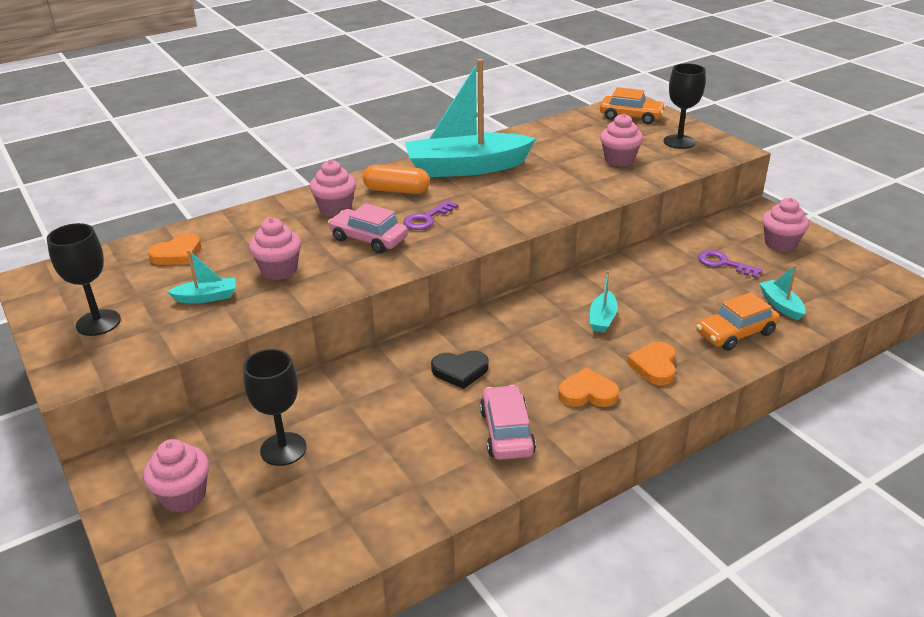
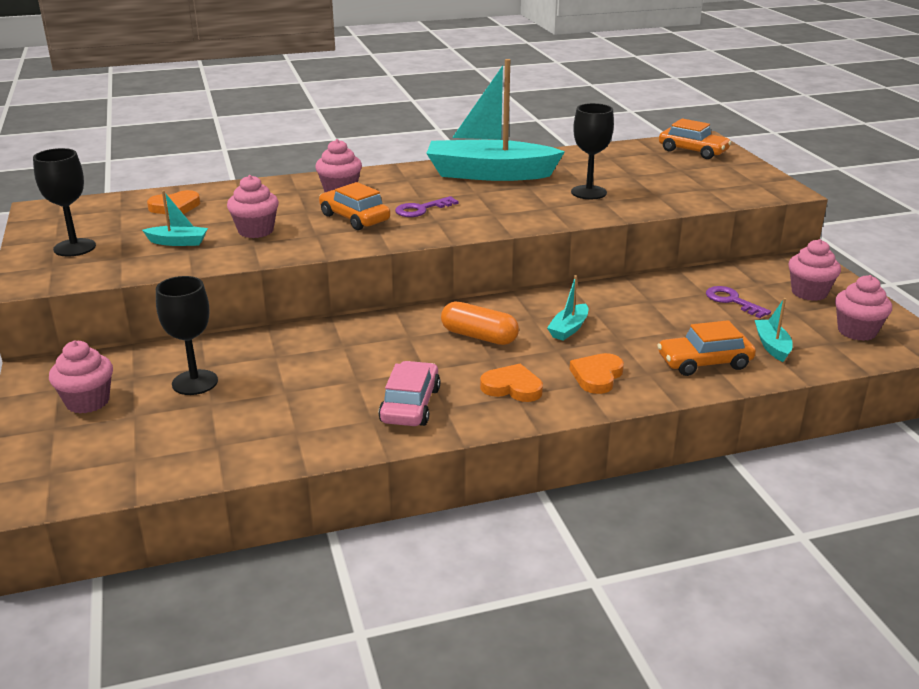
camera: 15 degrees right, 5 degrees down
(368, 239) = (354, 218): pink car -> orange car
(397, 191) = (408, 184): orange capsule -> orange capsule (479, 336)
(460, 371) = (397, 349): black heart -> none
(619, 160) = (653, 185): pink cupcake -> pink cupcake (857, 331)
(679, 142) = (730, 178): black goblet -> black goblet (588, 192)

